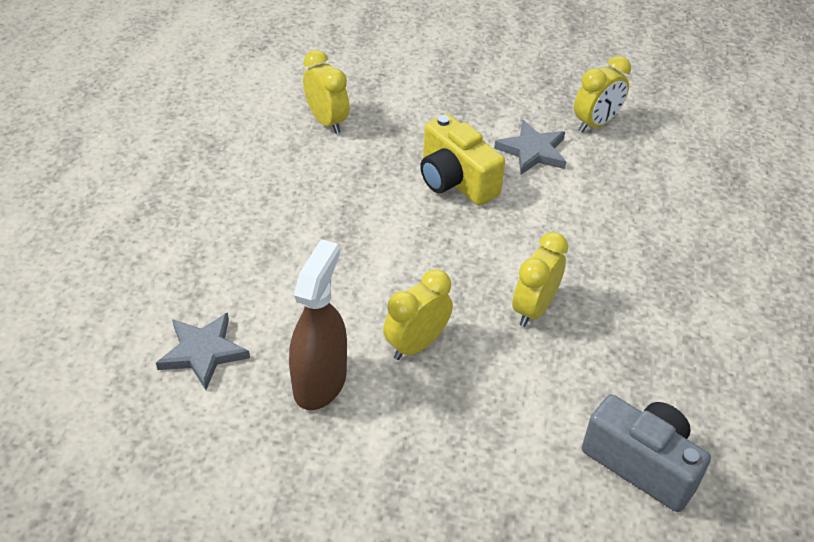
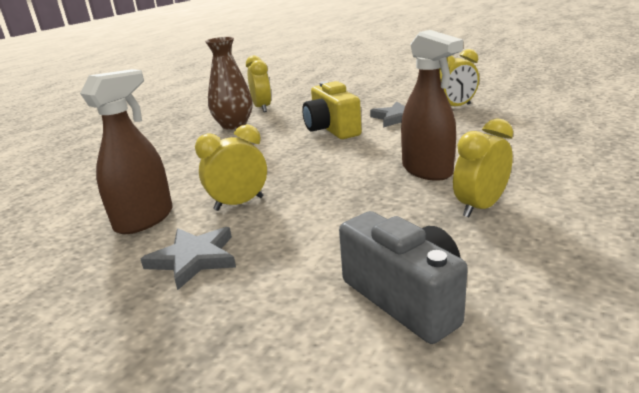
camera: 20 degrees right, 20 degrees down
(203, 352) = (78, 200): grey star -> grey star (194, 259)
(310, 170) = (234, 125): none -> brown vase
(534, 309) = (353, 189): yellow clock -> yellow clock (480, 207)
(603, 269) = (427, 170): none -> brown spray bottle

